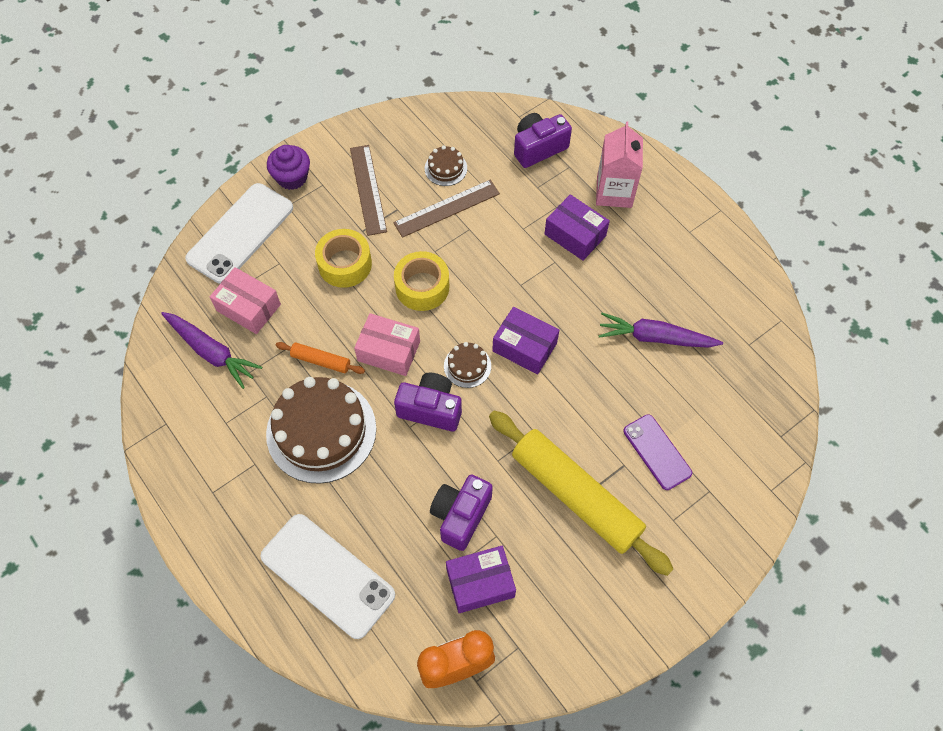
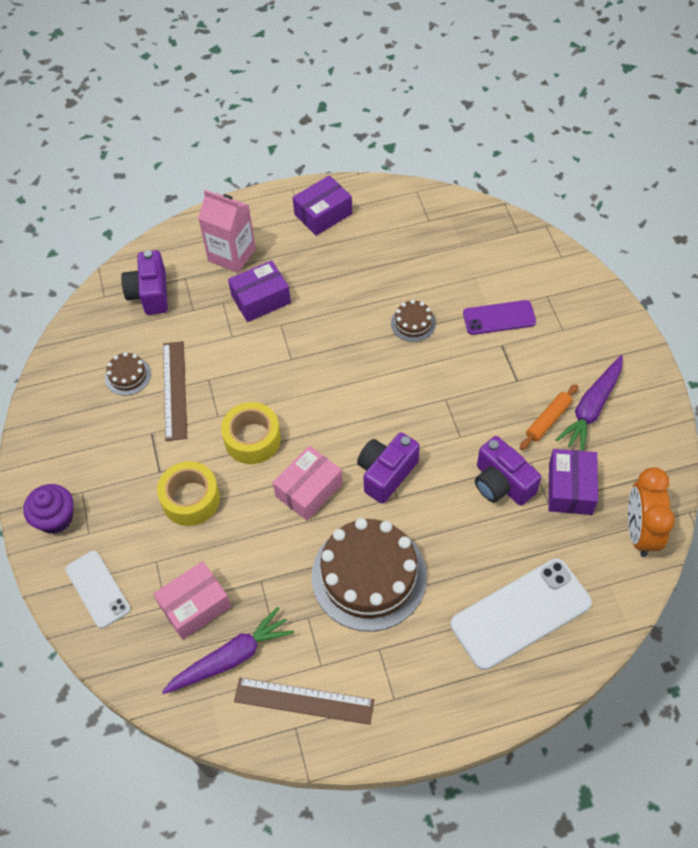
camera: 65 degrees left, 5 degrees down
(240, 233) = (98, 589): white phone -> white phone, size x0.60
(321, 361) = (291, 554): orange rolling pin -> orange rolling pin (548, 420)
(368, 189) = (112, 451): brown ruler -> brown ruler (304, 701)
(467, 366) = (355, 429): brown cake -> brown cake (413, 323)
(524, 347) = (357, 378): purple box -> purple box (323, 214)
(576, 495) = (516, 389): yellow rolling pin -> none
(655, 337) = (393, 279): purple carrot -> purple carrot (591, 408)

